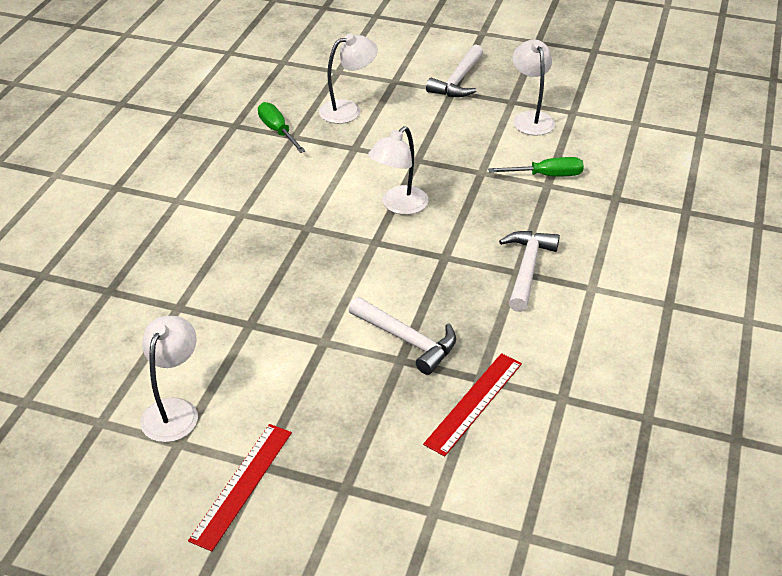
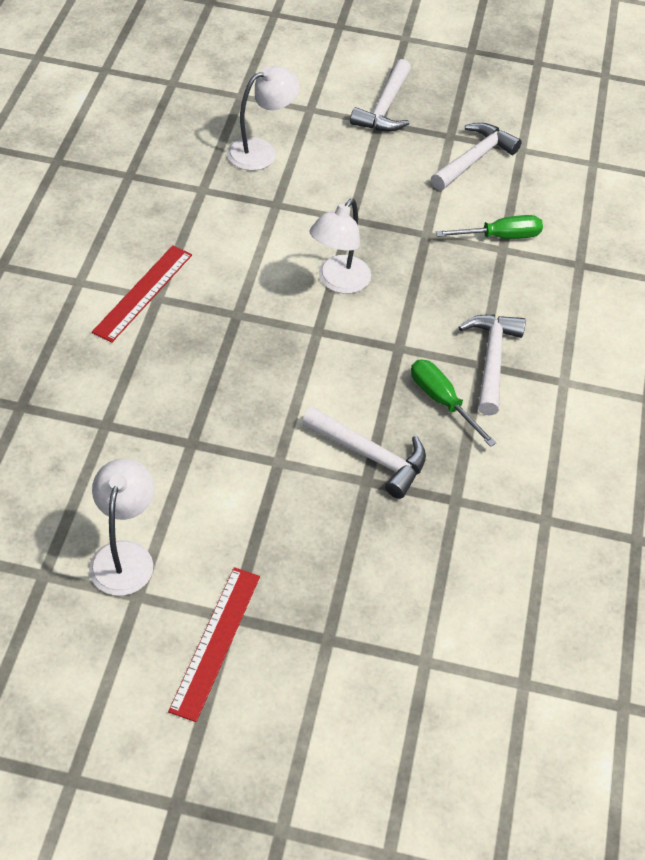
camera: 10 degrees left, 10 degrees up
(277, 131) = (181, 182): green screwdriver -> green screwdriver (441, 401)
(474, 403) = (452, 530): red ruler -> red ruler (143, 293)
(531, 118) = (474, 159): white lamp -> white hammer

